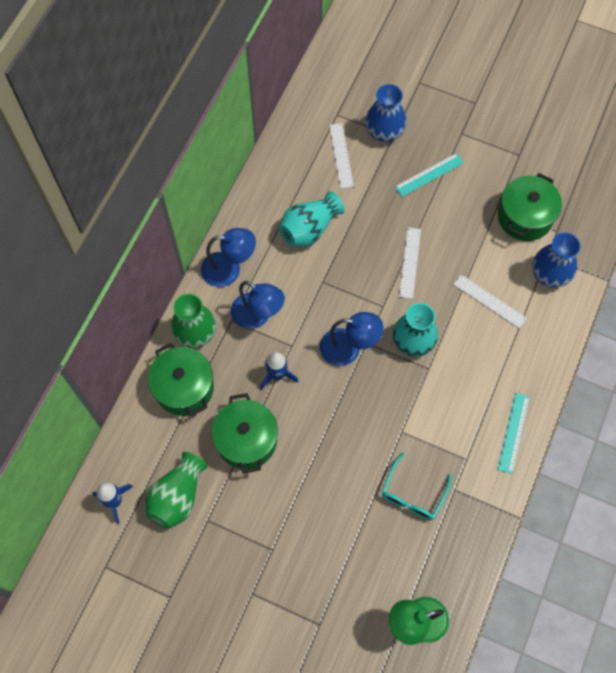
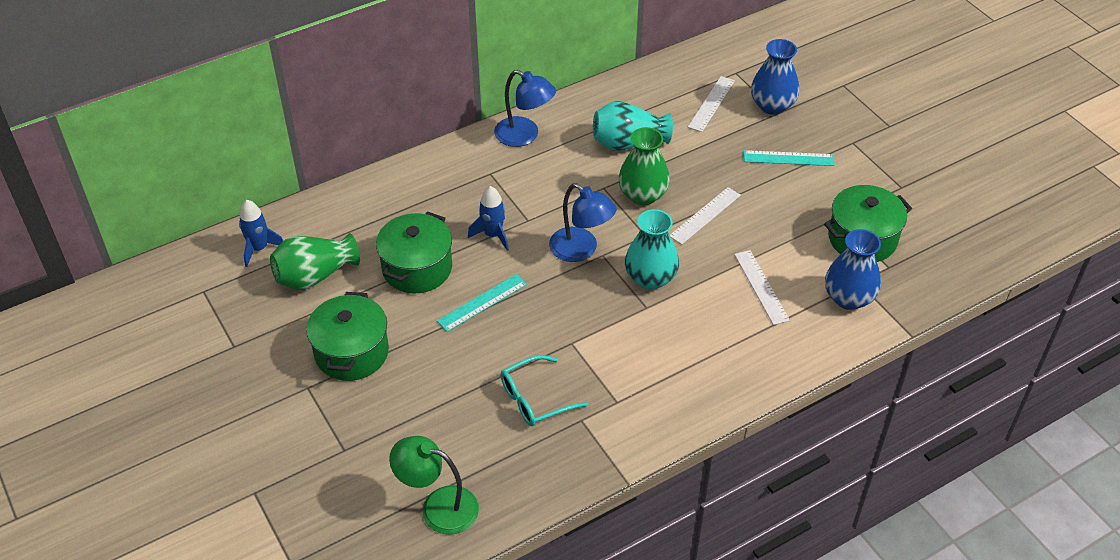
camera: 35 degrees right, 20 degrees down
(184, 388) = (399, 200): green pot -> green pot (351, 352)
(195, 333) = (449, 166): green vase -> green vase (642, 195)
(258, 316) = (517, 182): blue lamp -> none
(513, 432) = (688, 407): turquoise ruler -> turquoise ruler (482, 302)

